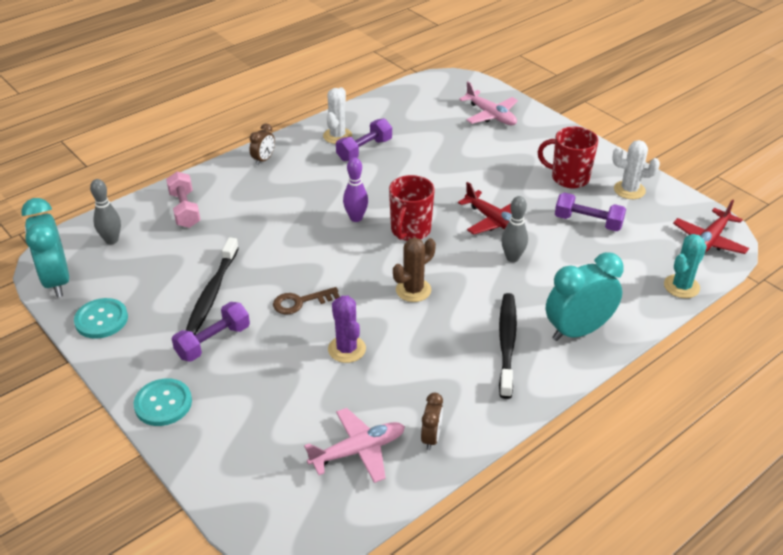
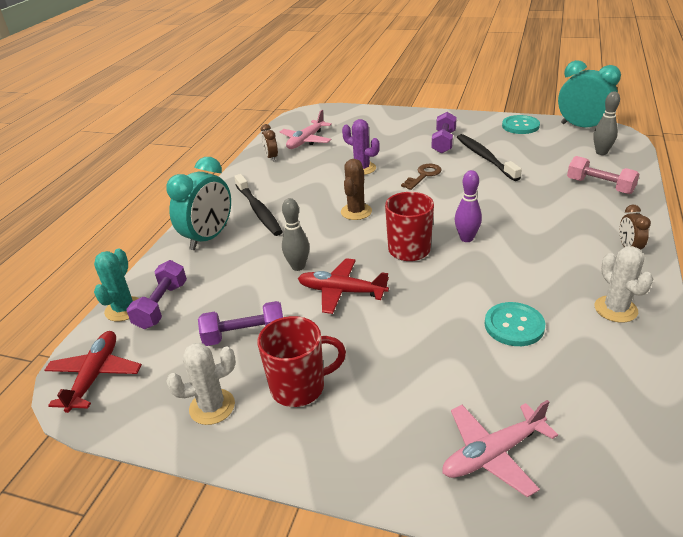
camera: 150 degrees right, 5 degrees down
(163, 403) = (427, 118): turquoise button -> turquoise button (514, 325)
(364, 150) = (562, 306): purple dumbbell -> purple dumbbell (161, 305)
(491, 115) = (493, 454): pink plane -> pink plane turned 45 degrees counterclockwise

